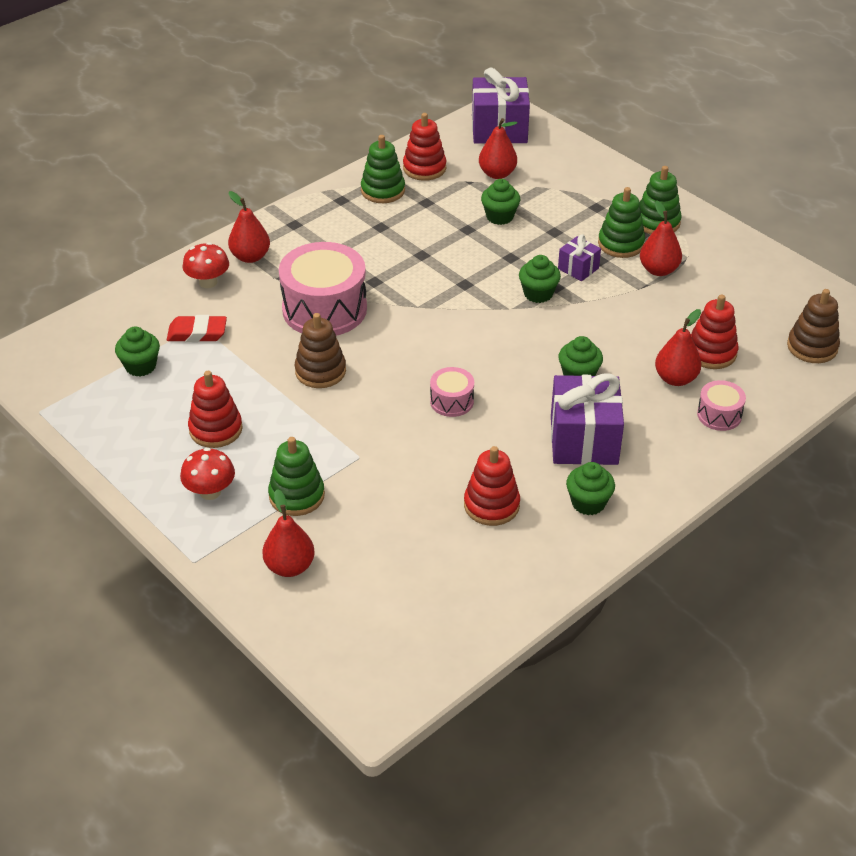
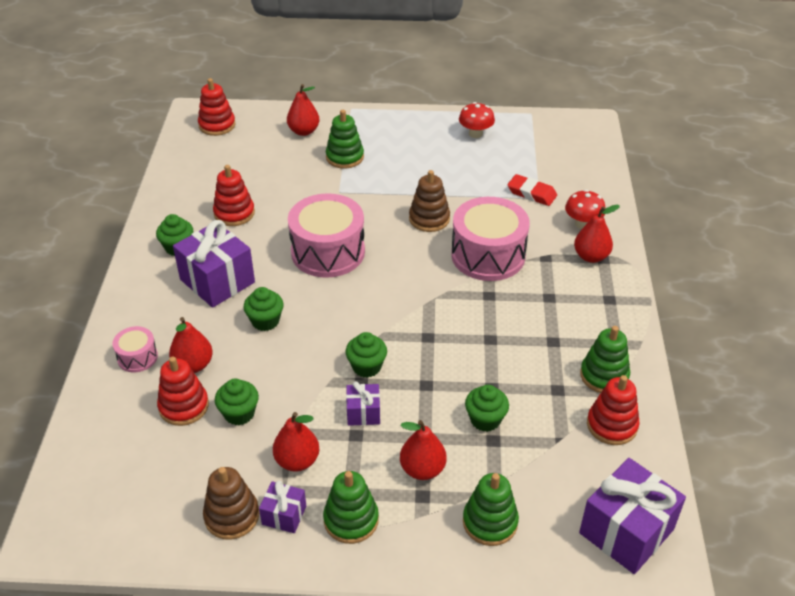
camera: 135 degrees right, 0 degrees up
(140, 366) = (526, 160): green cupcake -> green cupcake (239, 413)
(197, 333) = (531, 193): red eraser -> red eraser turned 75 degrees clockwise
(210, 492) = (389, 134): red mushroom -> red mushroom (475, 134)
(215, 429) = (434, 158): red stacking toy -> red stacking toy (217, 125)
(451, 401) = (328, 252): pink drum -> pink drum, size x2.07
(497, 174) = (550, 468): red pear -> red pear (422, 469)
(621, 244) = (357, 466): green stacking toy -> green stacking toy (490, 522)
(699, 248) = (284, 515): none -> purple gift
(812, 347) = (101, 471): brown stacking toy -> brown stacking toy (232, 516)

